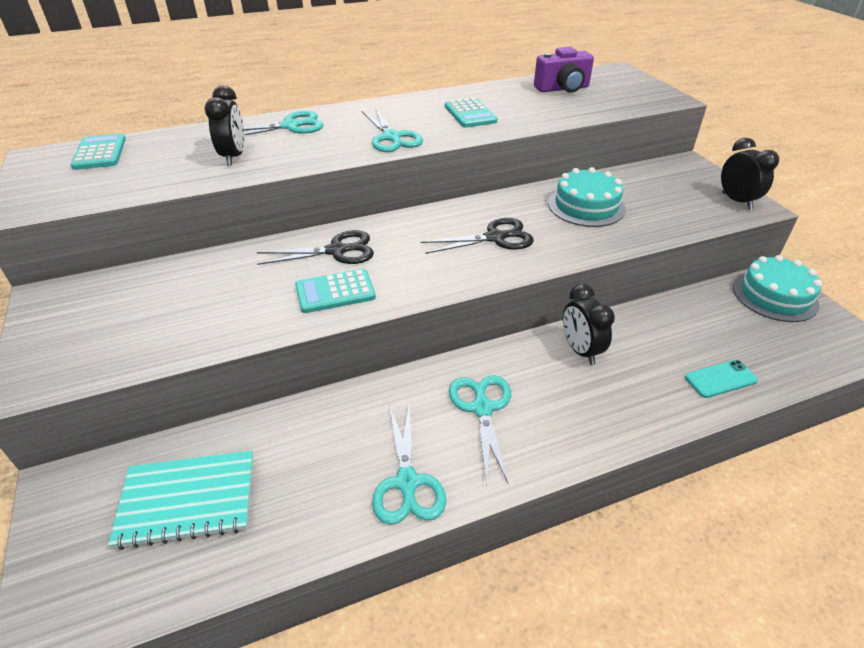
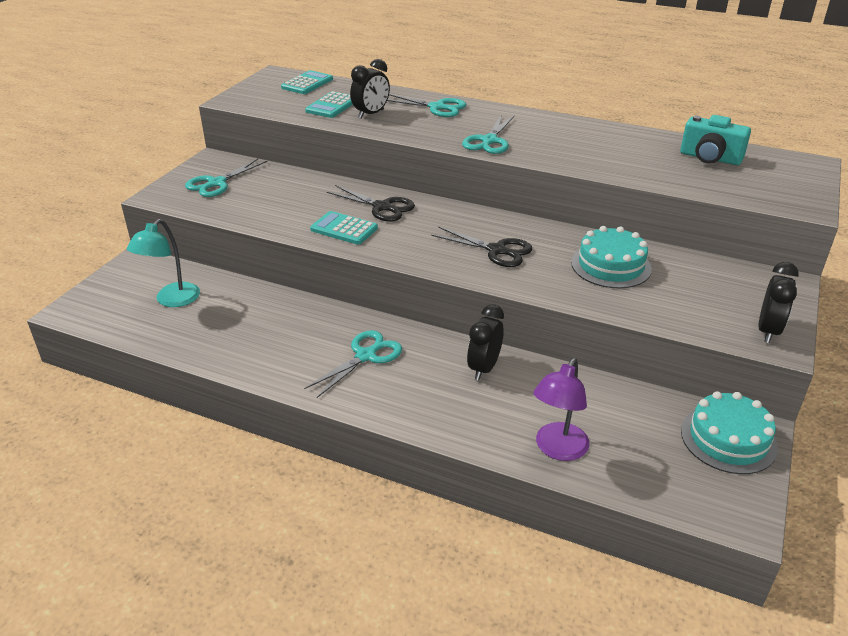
camera: 45 degrees right, 5 degrees down
(187, 500) = (172, 300): turquoise notebook -> turquoise lamp
(407, 482) = (271, 361): turquoise scissors -> turquoise scissors (217, 183)
(470, 114) = (582, 147): turquoise calculator -> turquoise calculator (332, 106)
(562, 89) = (710, 158): purple camera -> turquoise camera
(720, 379) = (557, 449): turquoise phone -> purple lamp

